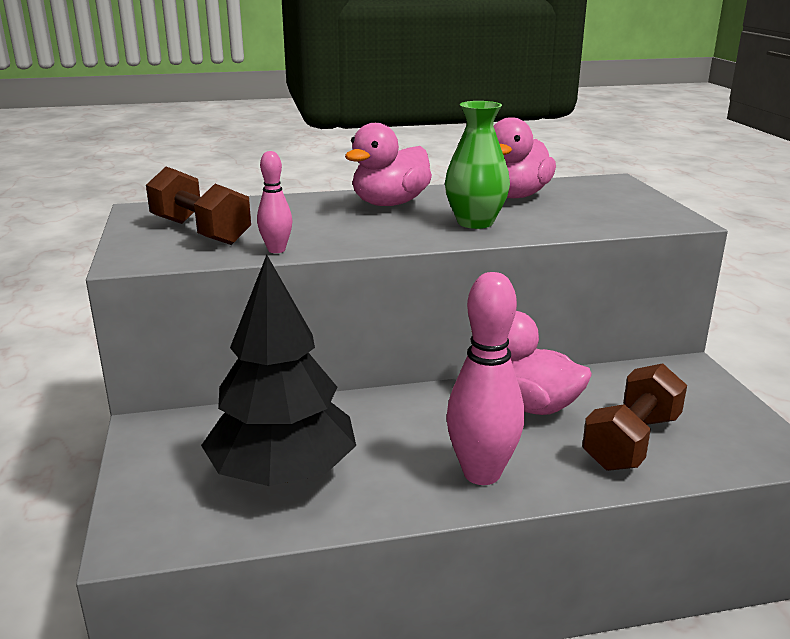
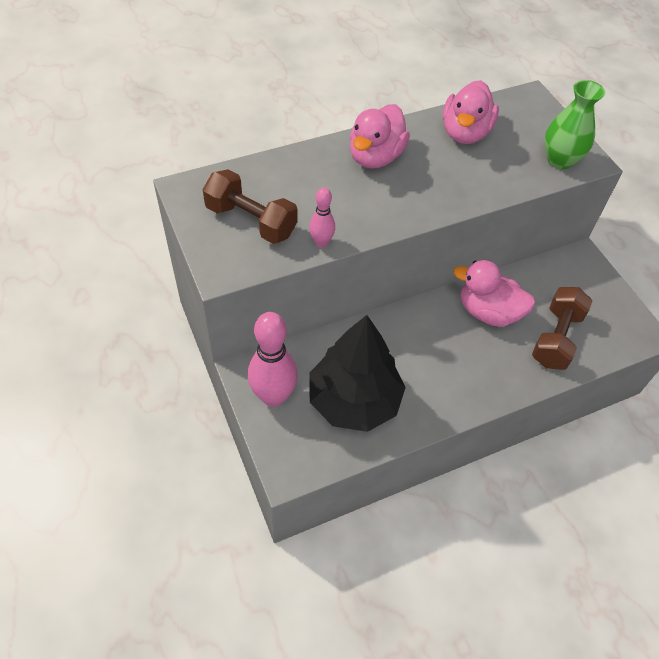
camera: 15 degrees left, 30 degrees up
(475, 222) = (448, 182): green vase -> green vase (560, 160)
(481, 473) = (474, 381): pink bowling pin -> pink bowling pin (273, 396)

